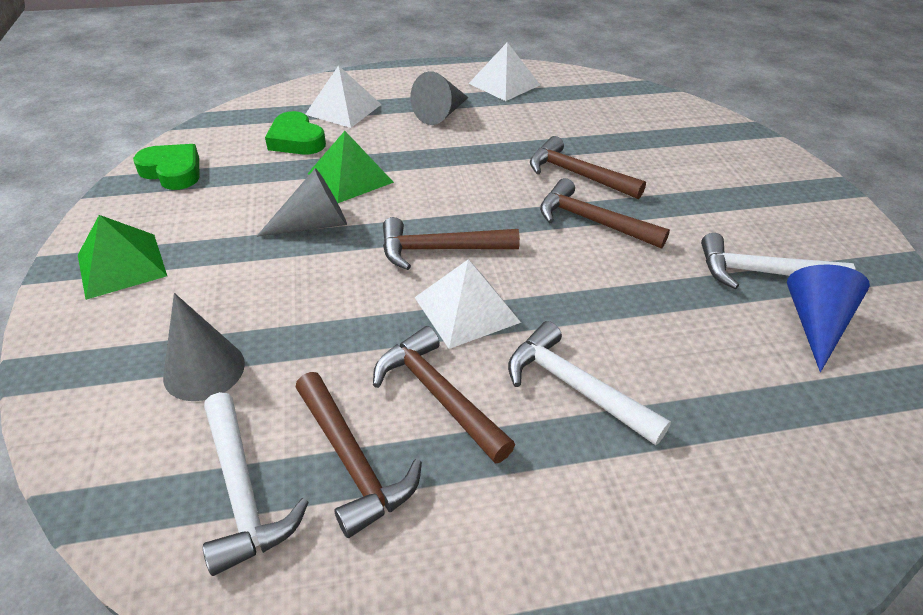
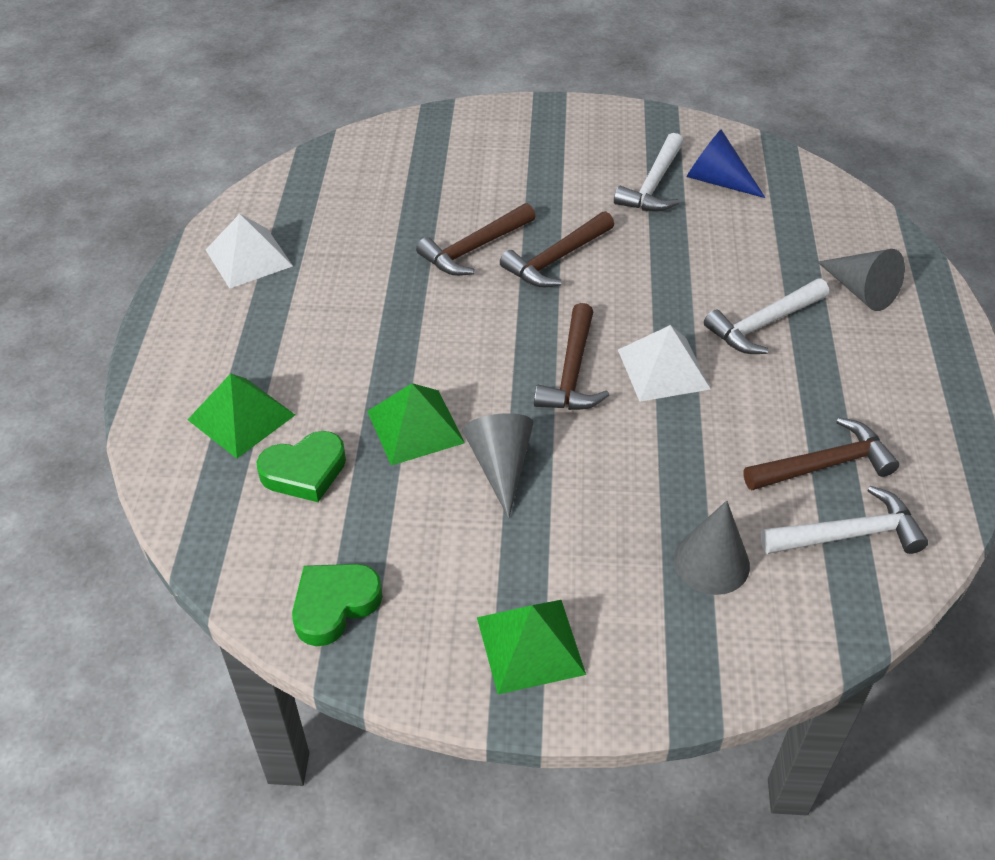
camera: 75 degrees left, 5 degrees up
(343, 109) = (241, 417): white pyramid -> green pyramid
(438, 395) = (762, 404): brown hammer -> none
(441, 114) = (298, 326): grey cone -> grey cone (861, 291)

